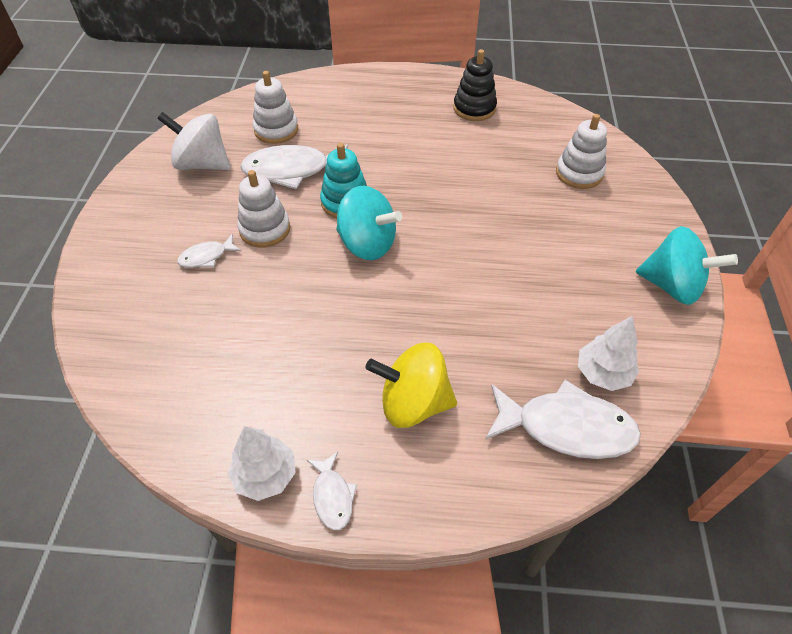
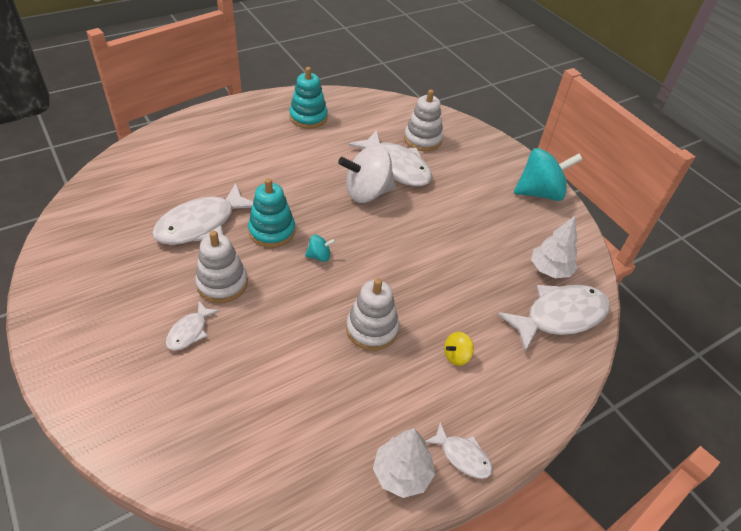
camera: 40 degrees left, 5 degrees down
(202, 164) = (107, 253): white spinning top -> white spinning top (367, 193)
(276, 130) = (154, 195): white stacking toy -> white stacking toy (372, 329)
(367, 244) = (319, 256): turquoise spinning top -> turquoise spinning top, size x0.45
(413, 403) = (456, 356): yellow spinning top -> yellow spinning top, size x0.45
(474, 108) = (308, 117): black stacking toy -> turquoise stacking toy
(523, 190) = (396, 166): none -> white fish

